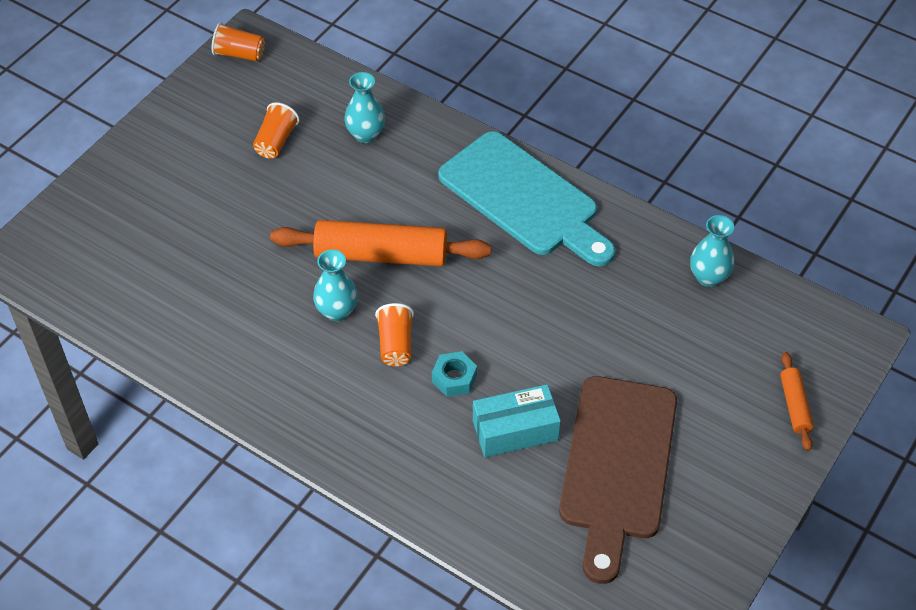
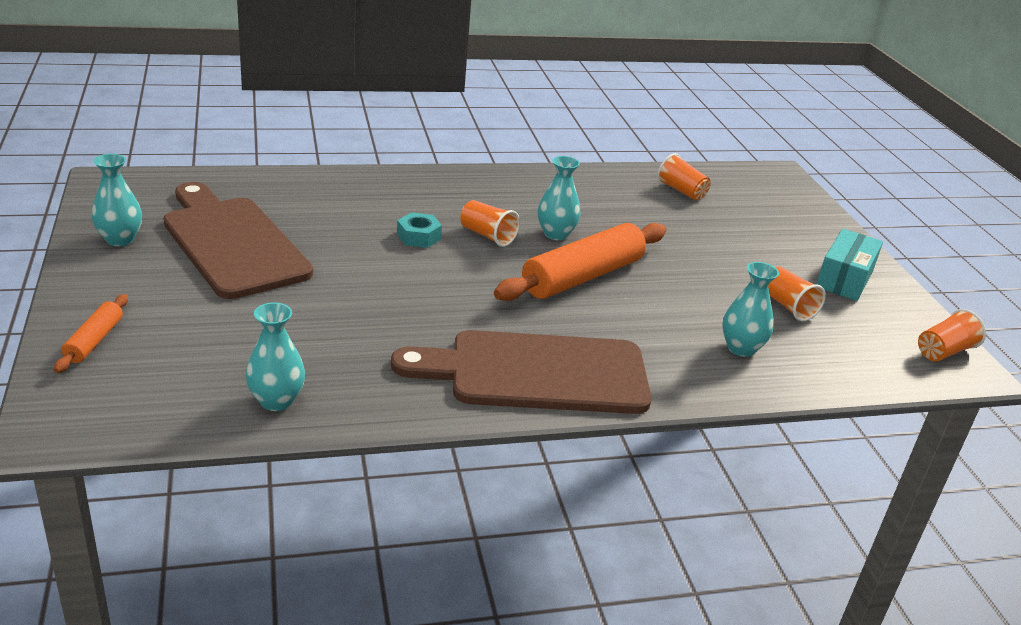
camera: 130 degrees right, 20 degrees down
(145, 294) = (681, 191): none -> orange cup
(515, 430) = (336, 230): turquoise box -> turquoise box (844, 278)
(524, 199) = (536, 373): turquoise cutting board -> brown cutting board
(709, 530) = (120, 239): none -> turquoise vase
(794, 405) = (94, 341): orange rolling pin -> orange rolling pin turned 60 degrees clockwise

